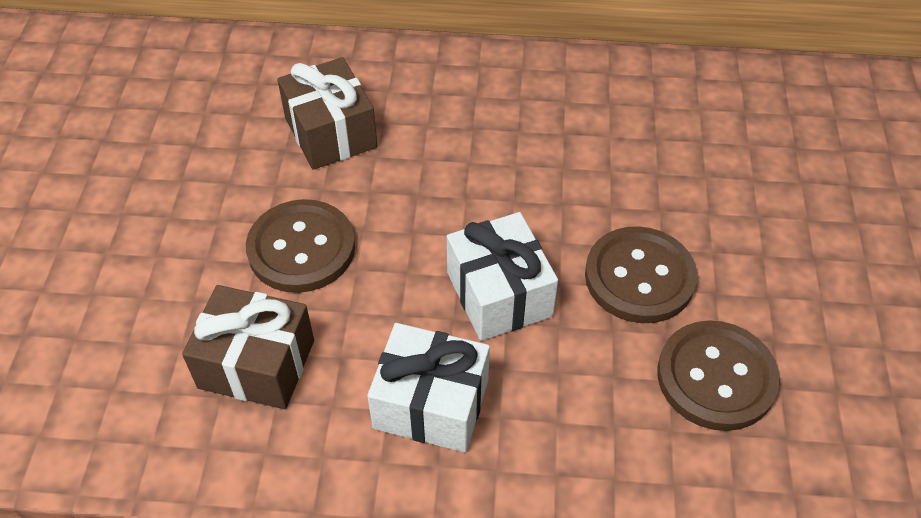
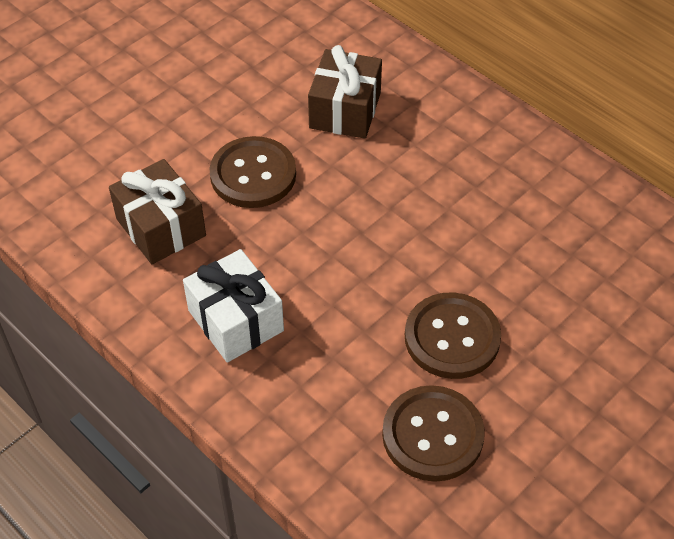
camera: 40 degrees right, 0 degrees up
(499, 294) = (346, 284): white gift -> none

